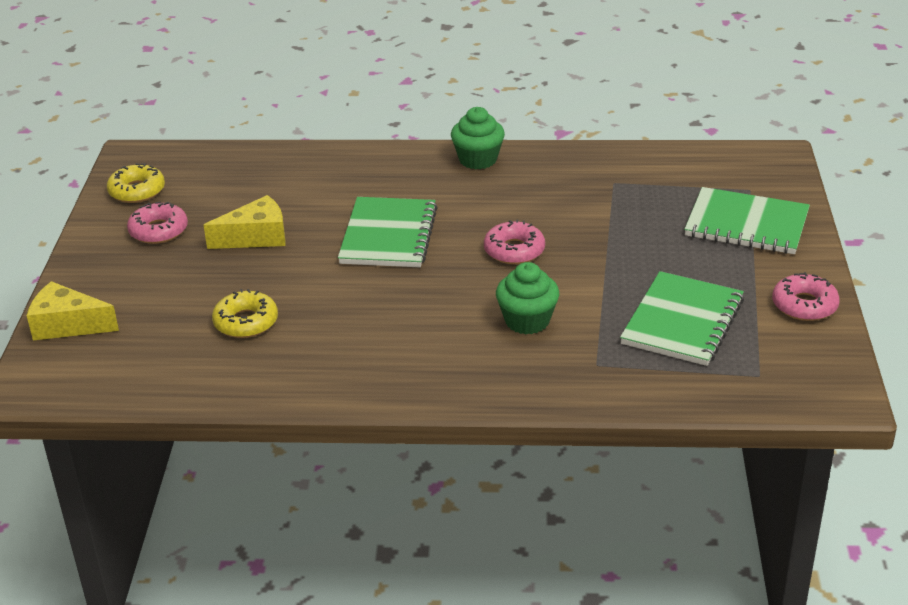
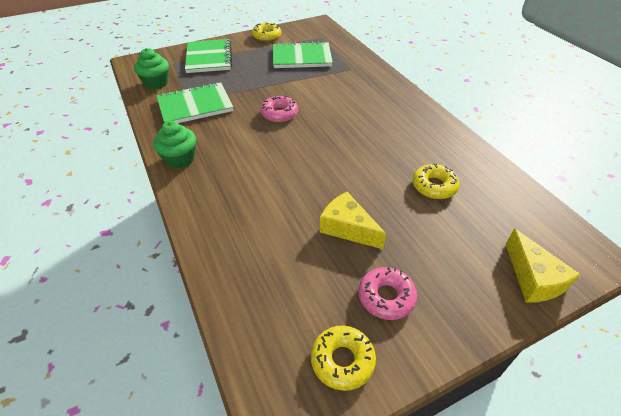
camera: 120 degrees left, 10 degrees up
(389, 235) = (298, 164): green notebook -> green notebook (195, 105)
(527, 321) = (337, 93): green cupcake -> green cupcake (156, 83)
(804, 305) = (267, 36): pink donut -> yellow donut

